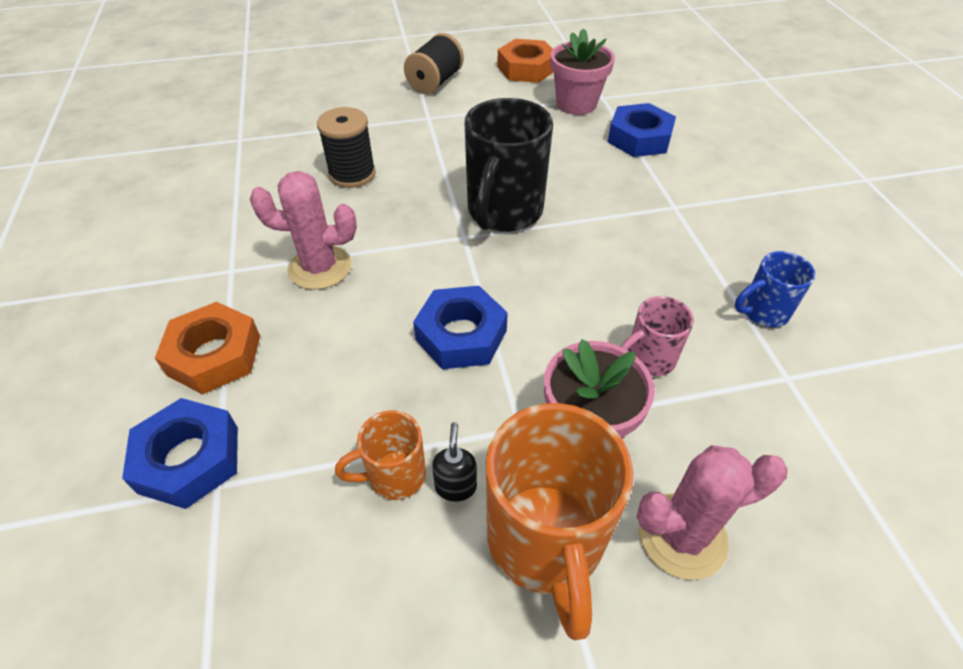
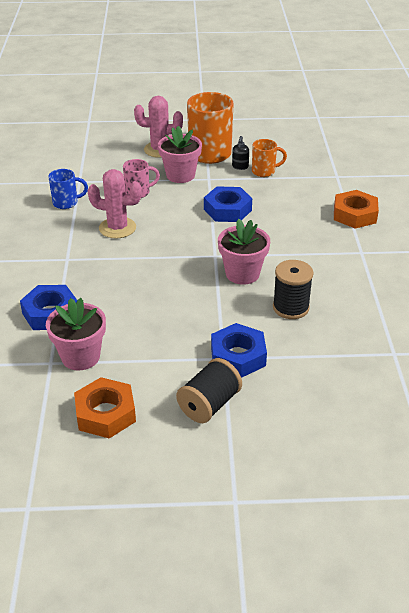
camera: 170 degrees left, 10 degrees down
(189, 459) = (351, 183): blue nut -> blue nut (238, 356)
(320, 268) = (306, 247): pink cactus -> pink cactus (117, 228)
(418, 212) = (242, 274): none -> pink flower pot
(503, 212) = (184, 267): black mug -> none

